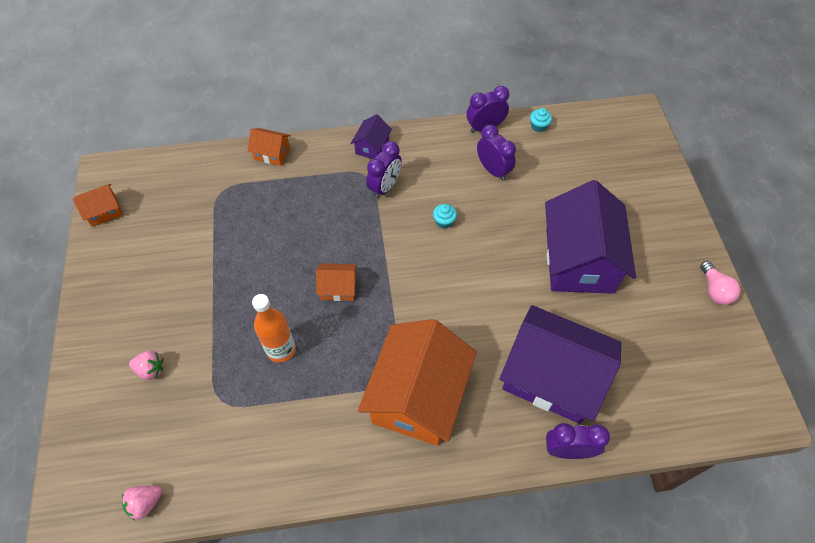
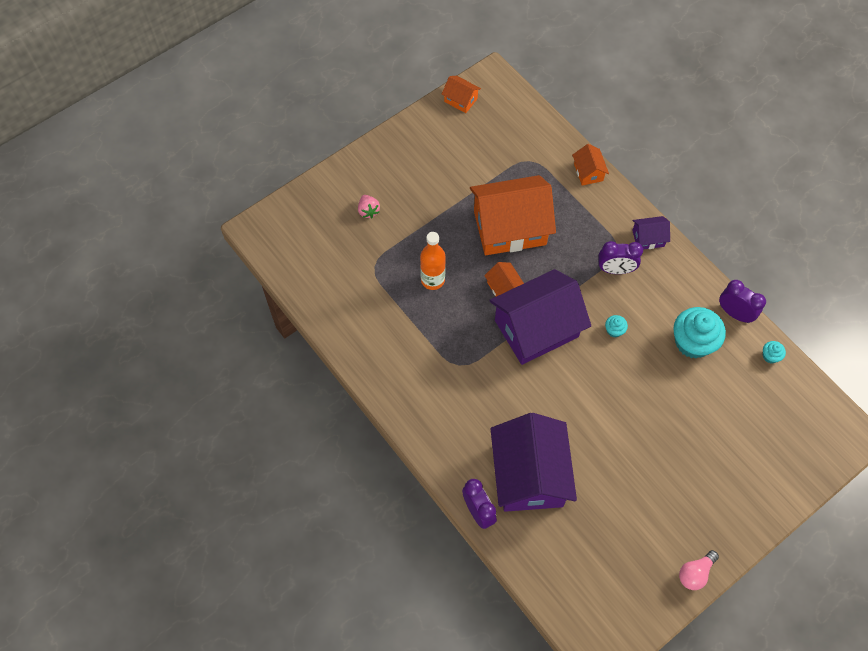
camera: 60 degrees right, 5 degrees up
(145, 503) = (286, 267): pink strawberry -> none
(417, 396) = (455, 388): orange house -> orange house (509, 227)
(493, 170) = (693, 342): purple clock -> turquoise cupcake
(579, 260) = (649, 451): purple house -> purple house (536, 328)

